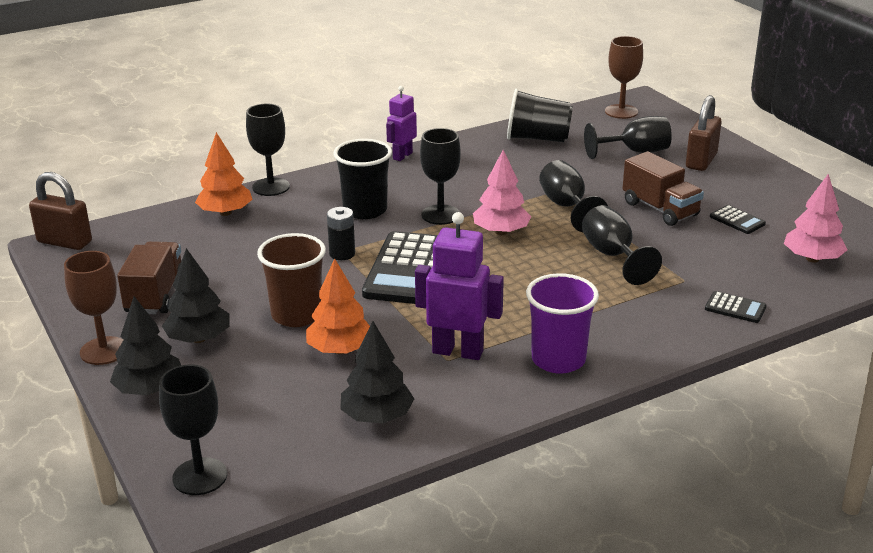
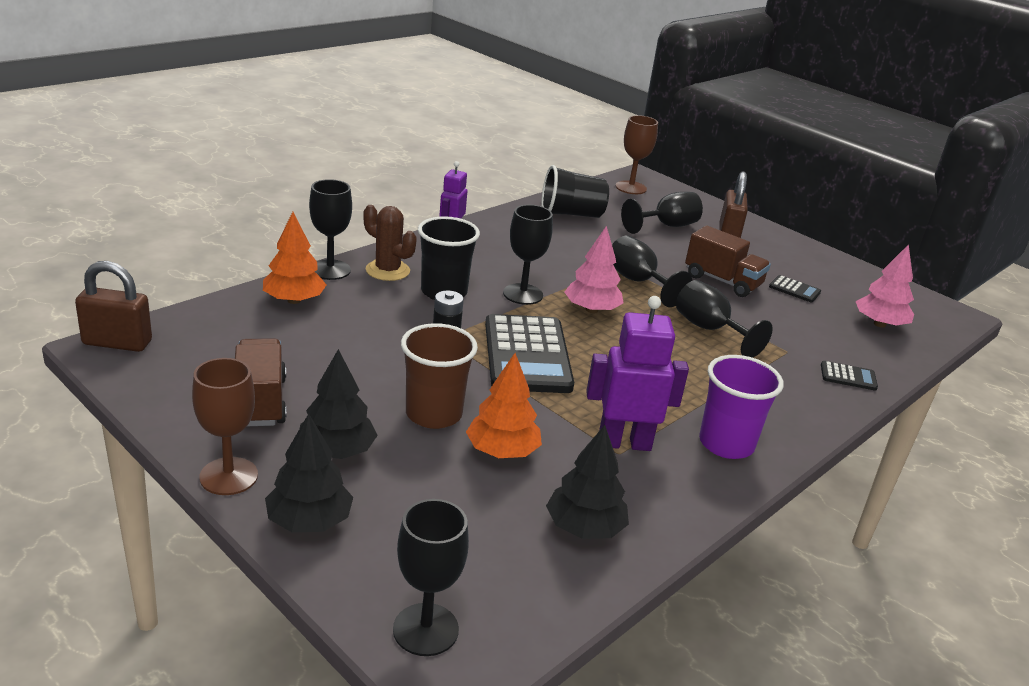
camera: 20 degrees left, 0 degrees up
(323, 189) = (387, 270): none -> brown cactus

